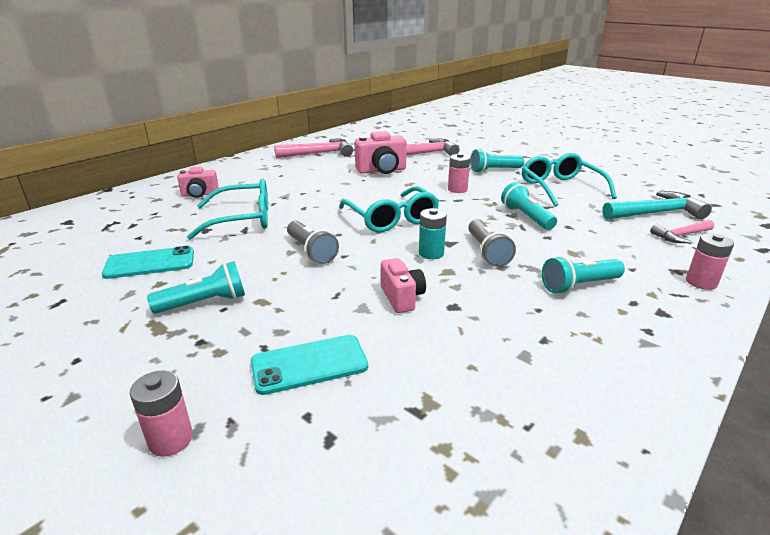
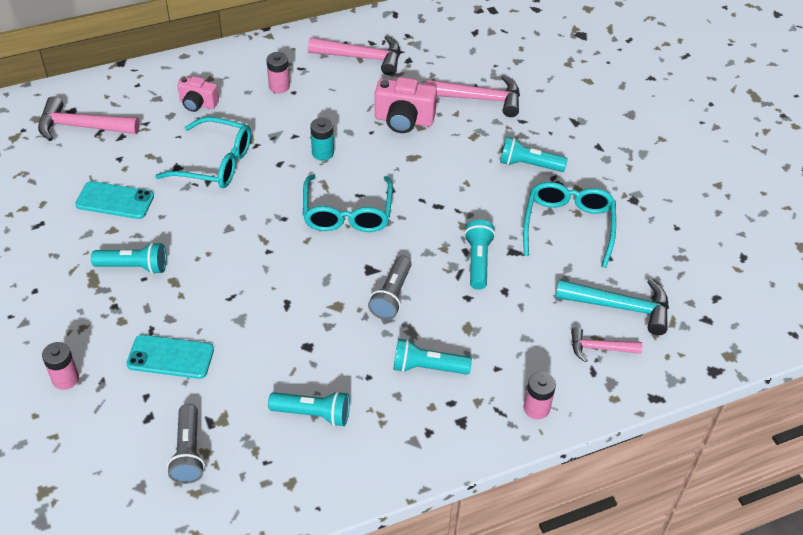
camera: 25 degrees right, 20 degrees up
(83, 228) = (81, 127): none -> pink hammer
(311, 251) = (245, 235): grey flashlight -> grey flashlight (188, 452)
(402, 298) = (276, 321): pink camera -> none
(431, 253) = (342, 277): turquoise battery -> turquoise battery (323, 153)
(457, 189) = (453, 187): pink battery -> pink battery (279, 86)
(524, 357) = (313, 414): none -> turquoise flashlight

